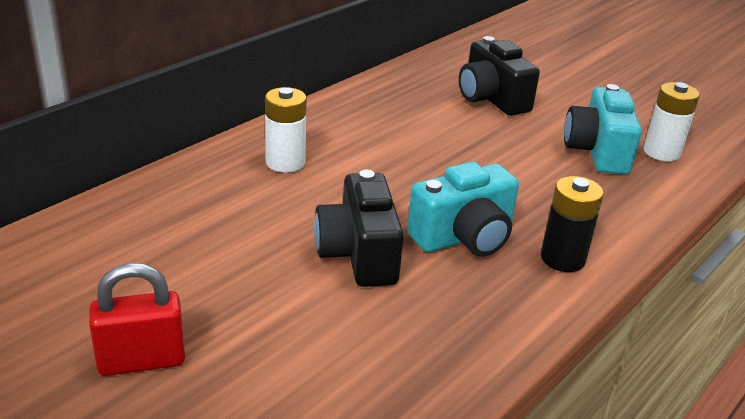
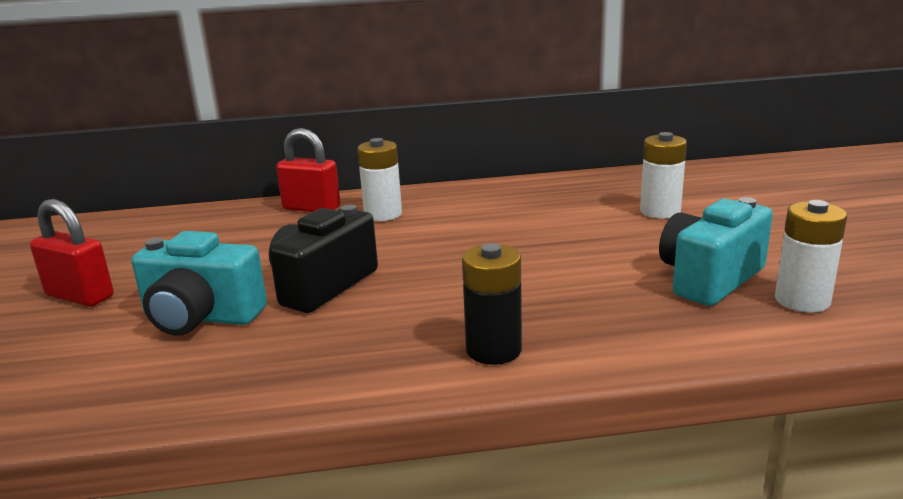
camera: 45 degrees right, 10 degrees down
(202, 176) = (311, 208): none -> red padlock
(464, 237) = (429, 302): turquoise camera -> turquoise camera (201, 317)
(491, 99) = (660, 211): black camera -> white battery

